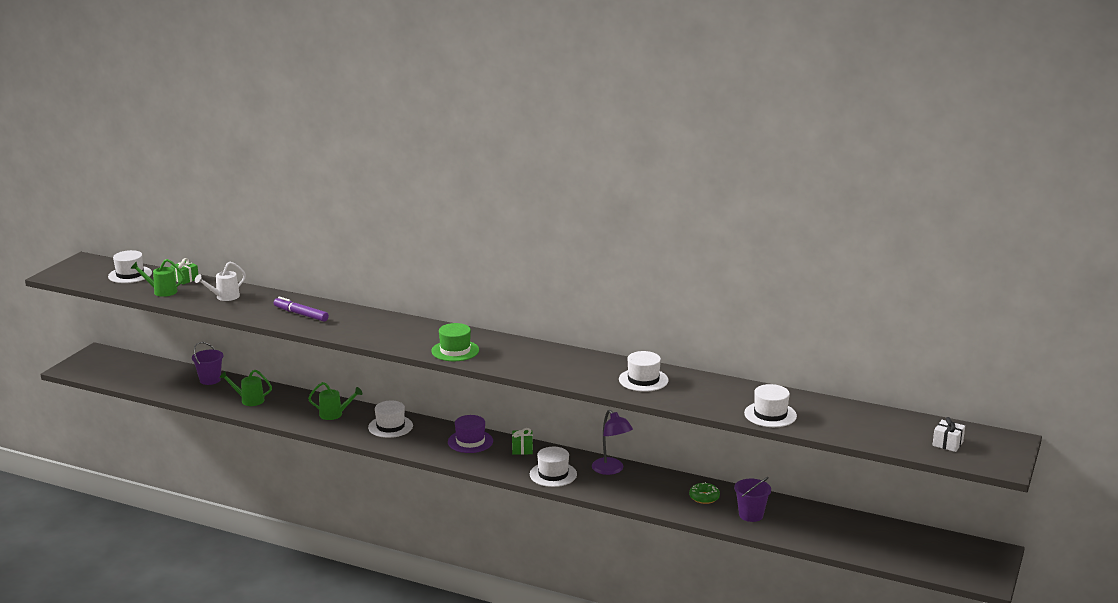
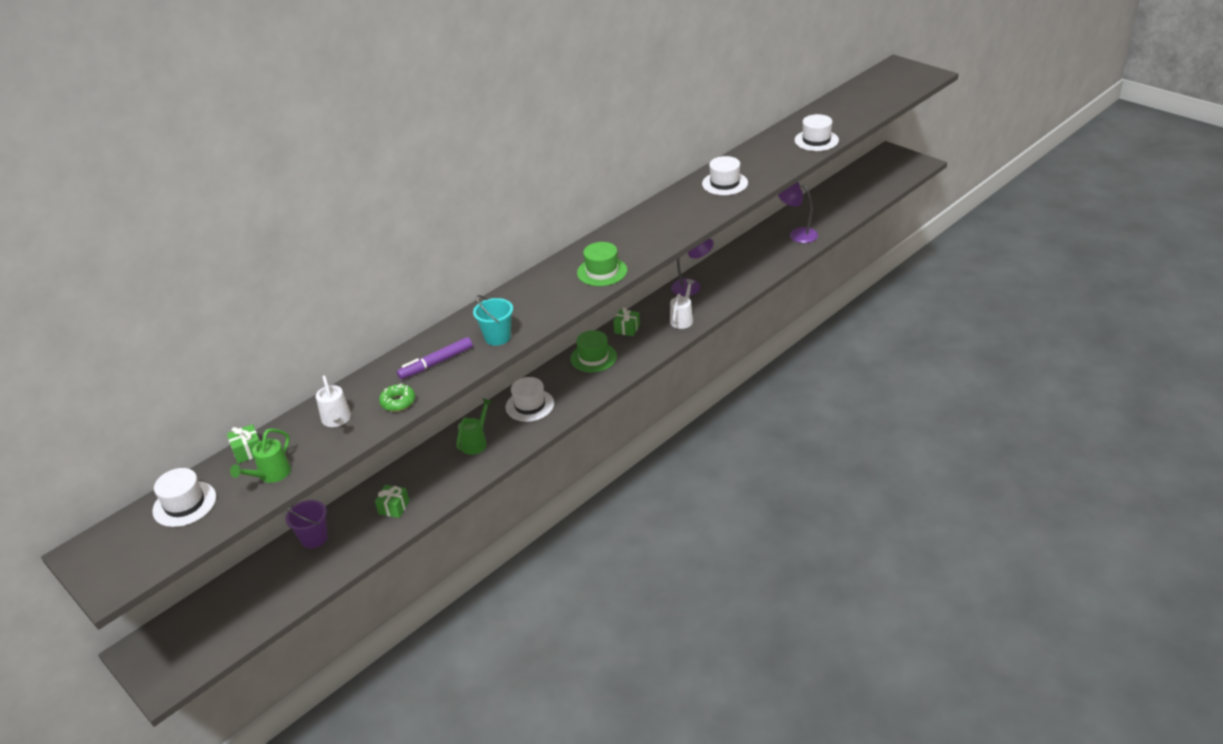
camera: 65 degrees left, 15 degrees up
(249, 400) = (394, 507): green watering can -> green gift
(342, 329) = (497, 337): none -> turquoise bucket
(470, 441) = (593, 357): purple hat -> green hat
(553, 474) = (682, 319): white hat -> white watering can
(704, 497) = (761, 250): green donut -> green donut (398, 402)
(751, 515) = (797, 234): purple bucket -> purple lamp
(947, 444) = (892, 86): white gift -> none

